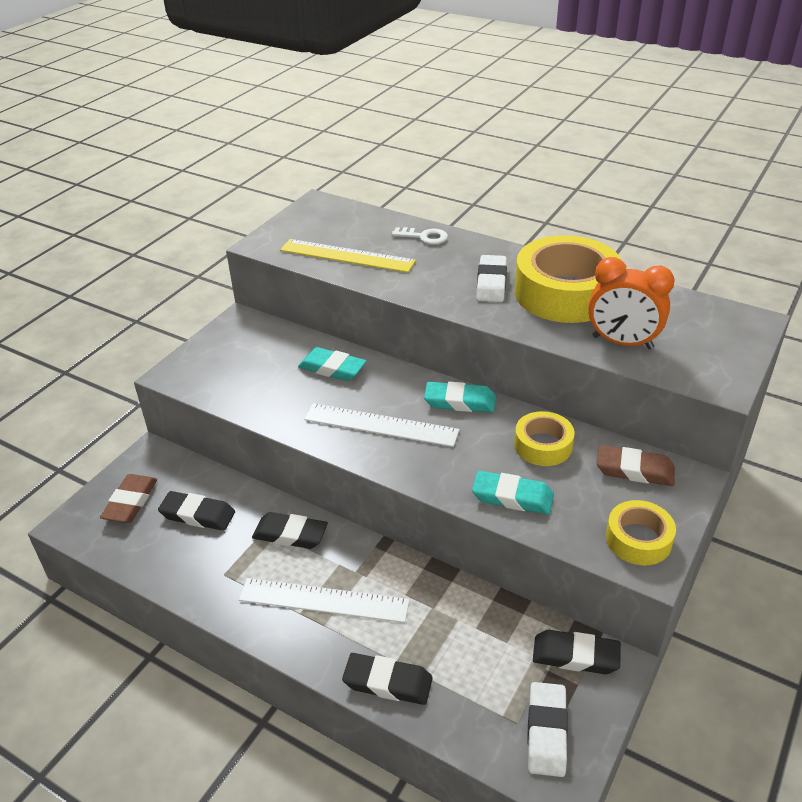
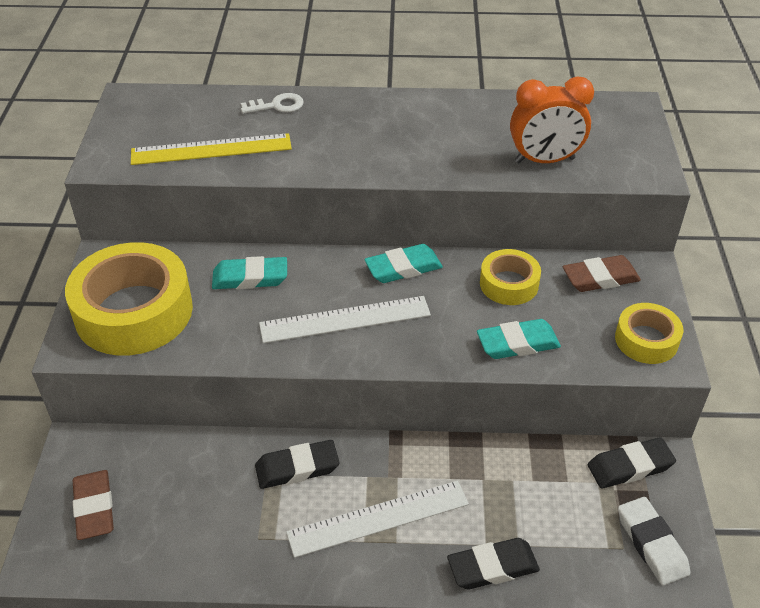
camera: 30 degrees left, 5 degrees up
(198, 514) = (182, 489): black eraser -> none
(491, 283) = (382, 136): white eraser -> none
(565, 293) = (459, 126): yellow tape -> yellow tape (134, 312)

